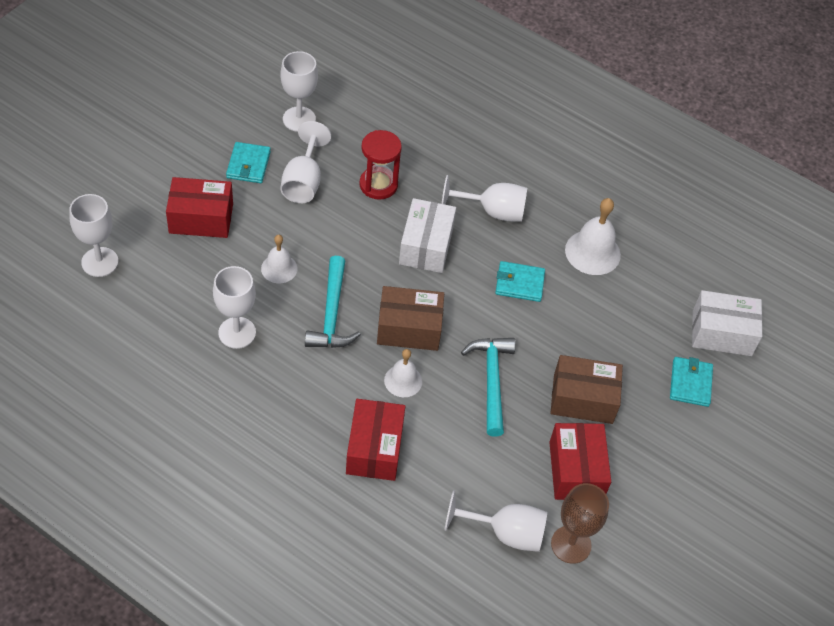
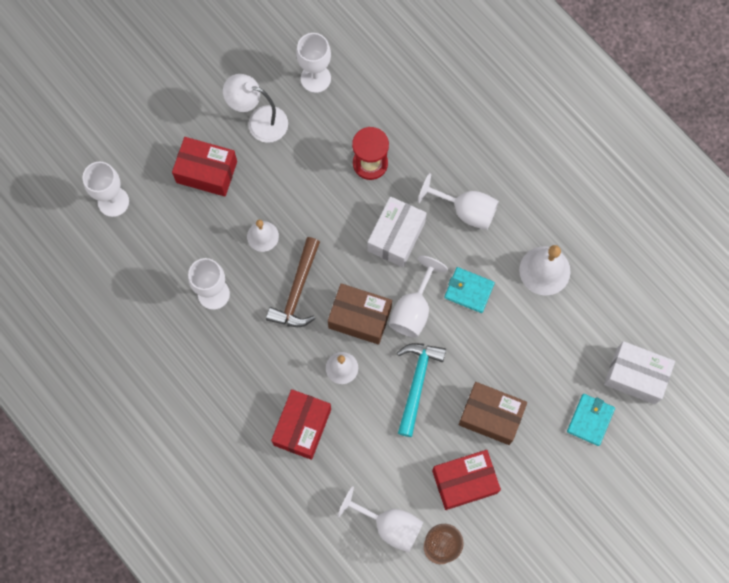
camera: 20 degrees right, 20 degrees up
(248, 165) = (259, 121): turquoise wallet -> white lamp
(303, 181) = (304, 148): white goblet -> white goblet (413, 309)
(332, 314) = (297, 291): turquoise hammer -> brown hammer
(576, 470) = (464, 482): red box -> red box turned 60 degrees clockwise

